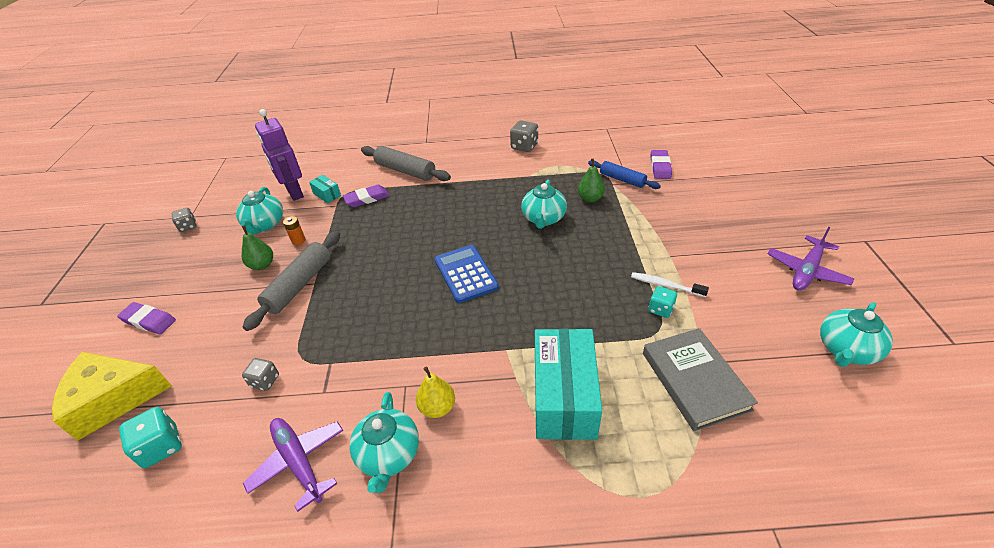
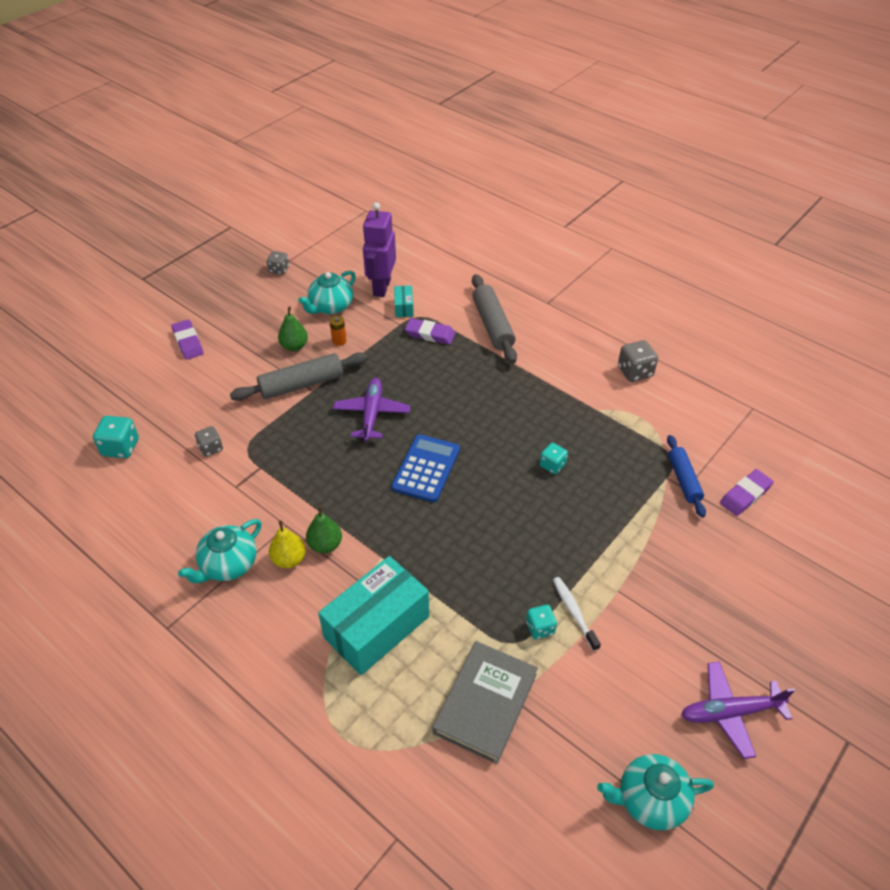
camera: 40 degrees right, 5 degrees up
(113, 399) = (124, 391): yellow cheese -> none
(299, 462) = (177, 523): purple plane -> purple plane (371, 414)
(543, 219) = (552, 465): turquoise teapot -> turquoise dice
(590, 198) = (623, 477): green pear -> green pear (325, 545)

